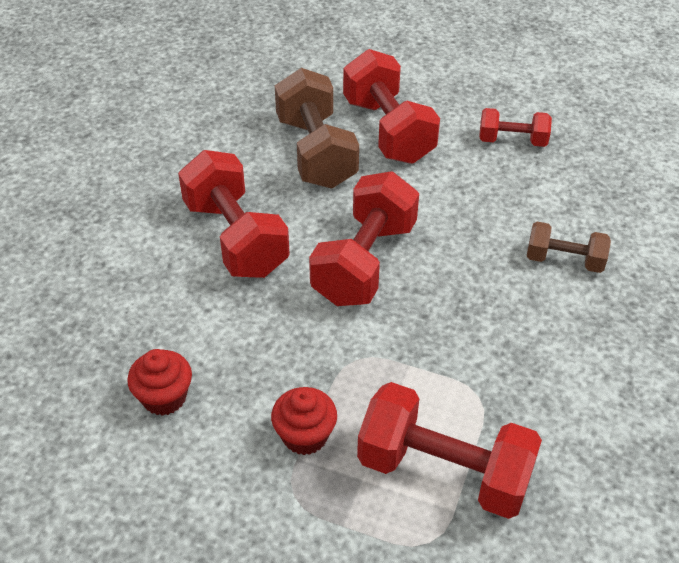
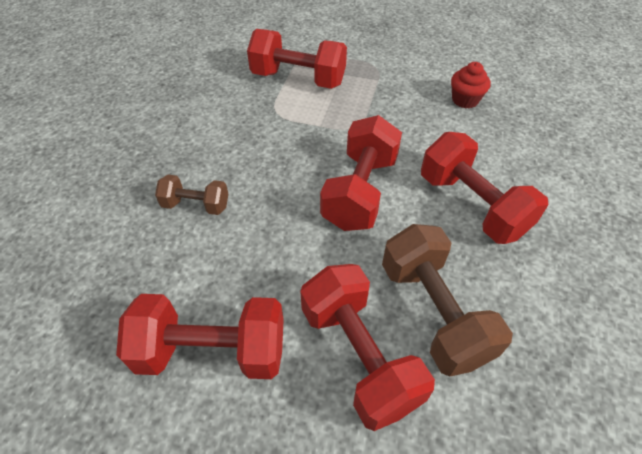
camera: 175 degrees right, 5 degrees up
(305, 436) = (376, 88): red cupcake -> none
(512, 141) = (212, 351): red dumbbell -> red dumbbell, size x1.79

